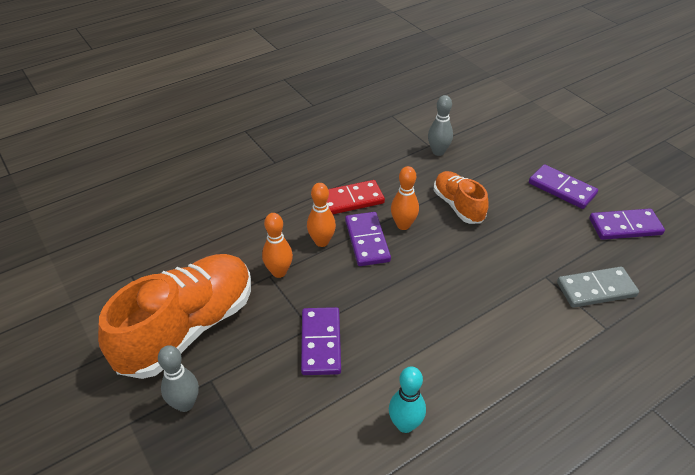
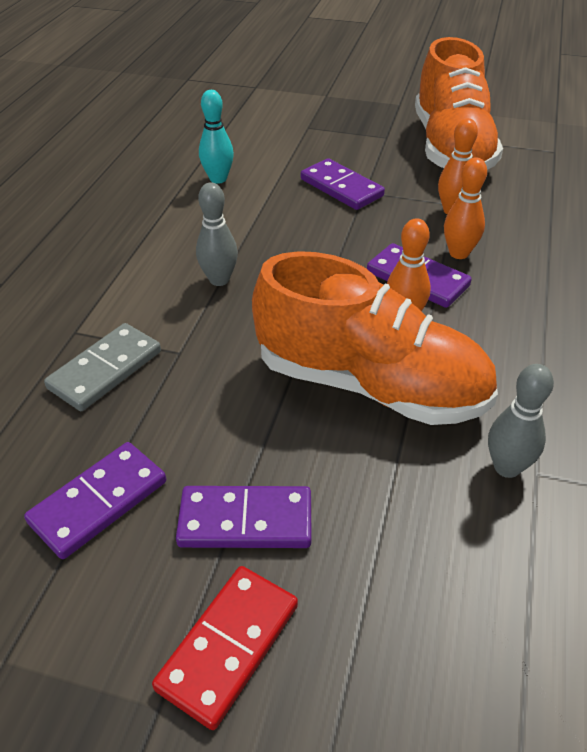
camera: 140 degrees right, 0 degrees up
(185, 404) = (382, 122): grey bowling pin -> grey bowling pin (219, 280)
(350, 200) = (502, 312): red domino -> red domino (229, 646)
(458, 206) = (370, 384): orange shoe -> orange shoe, size x1.86

